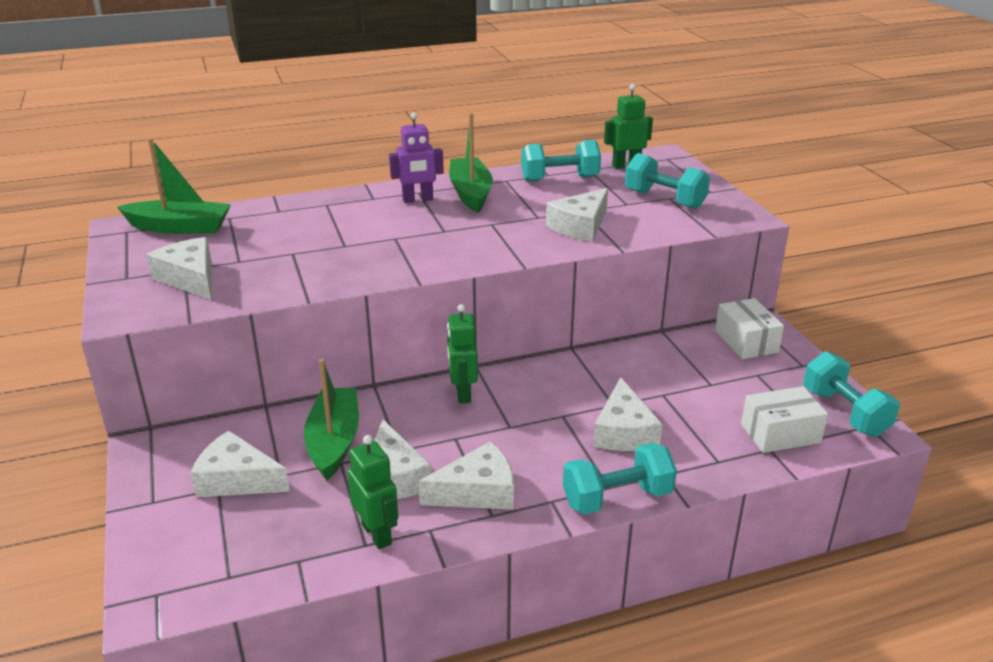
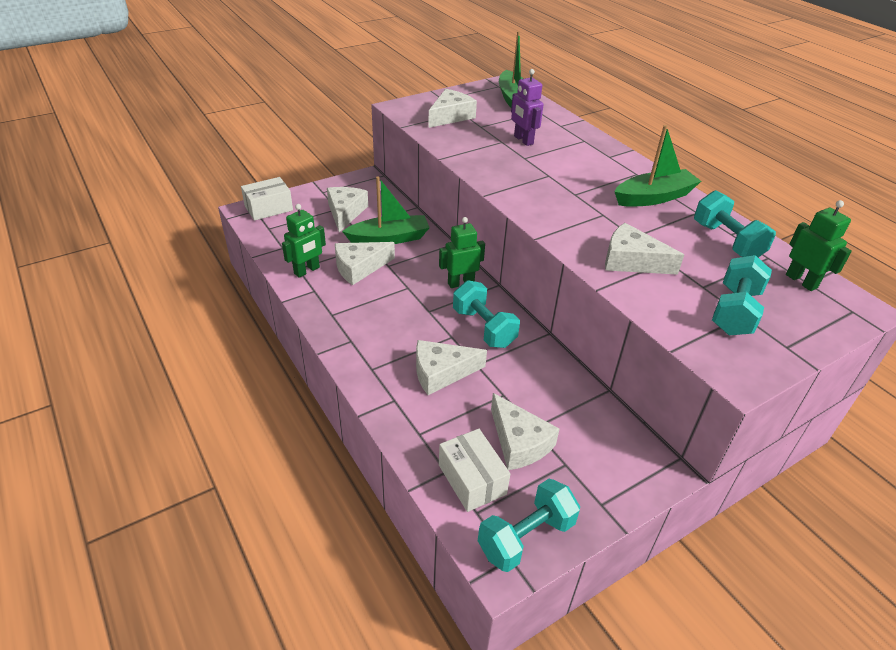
camera: 75 degrees right, 10 degrees up
(418, 200) = (621, 175): purple robot -> purple robot (523, 140)
(477, 491) = (353, 305): white cheese -> white cheese (519, 442)
(617, 498) = (359, 374): turquoise dumbbell -> turquoise dumbbell (484, 328)
(746, 341) = (623, 455): white box -> white box (268, 208)

